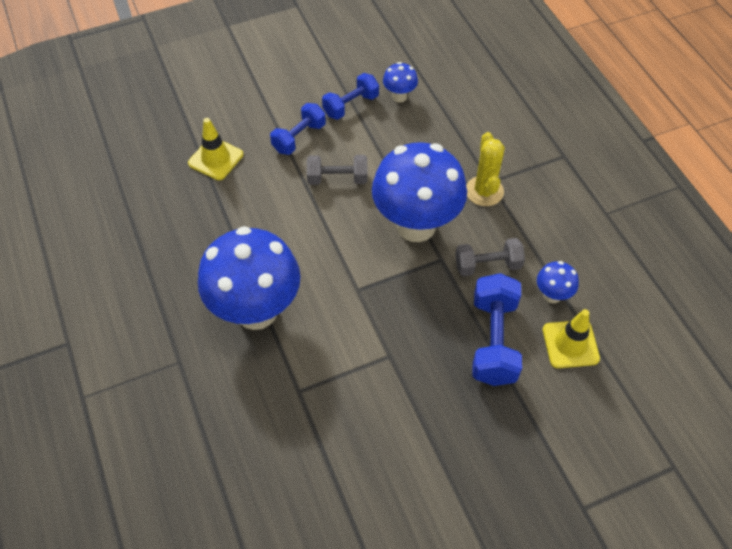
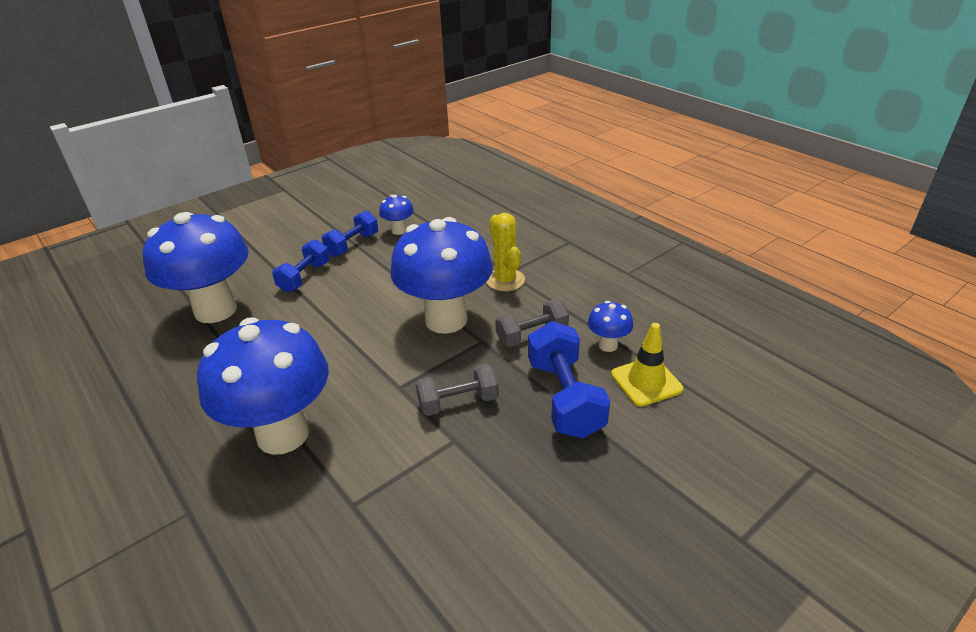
camera: 15 degrees left, 20 degrees down
(216, 159) = (215, 310): yellow traffic cone -> blue mushroom
(337, 178) = (352, 300): grey dumbbell -> grey dumbbell (458, 402)

